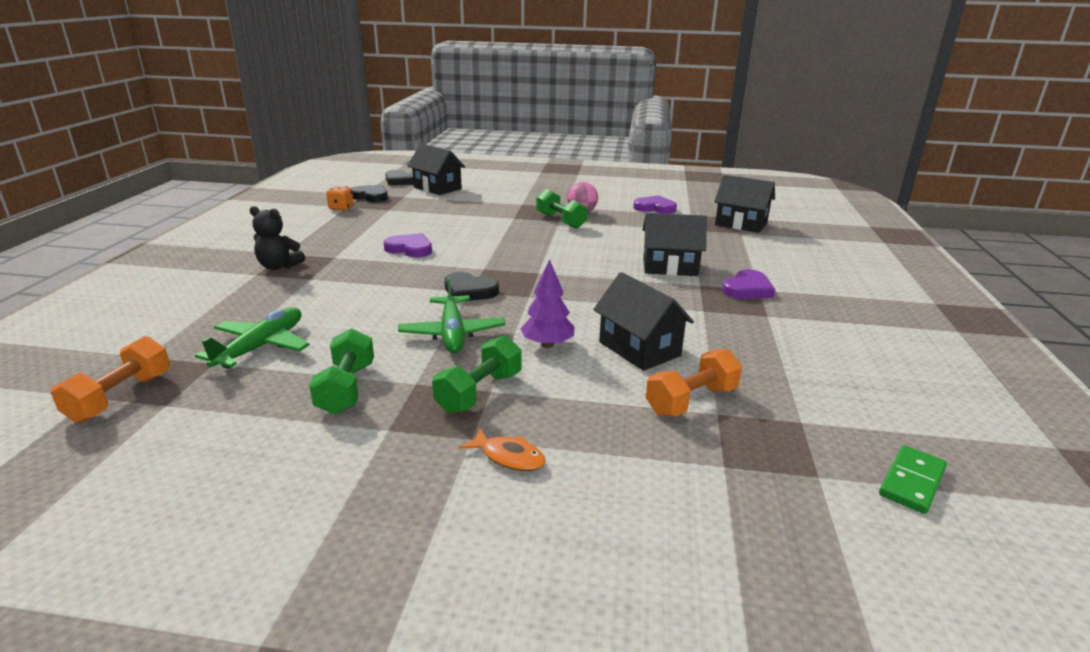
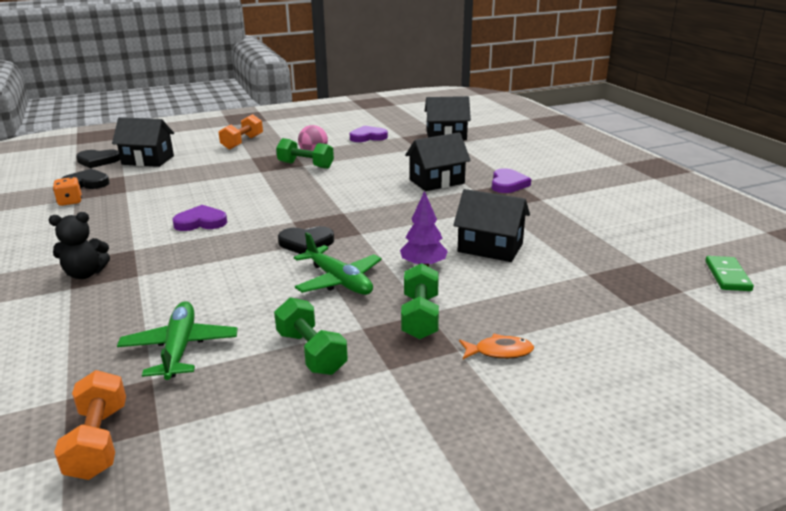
camera: 30 degrees left, 0 degrees up
(691, 401) = (564, 271): orange dumbbell -> orange dumbbell (242, 142)

